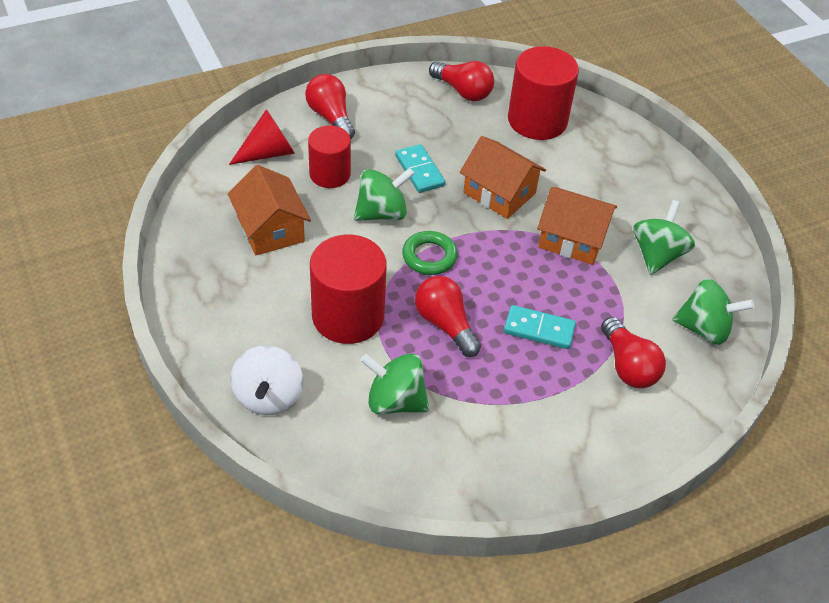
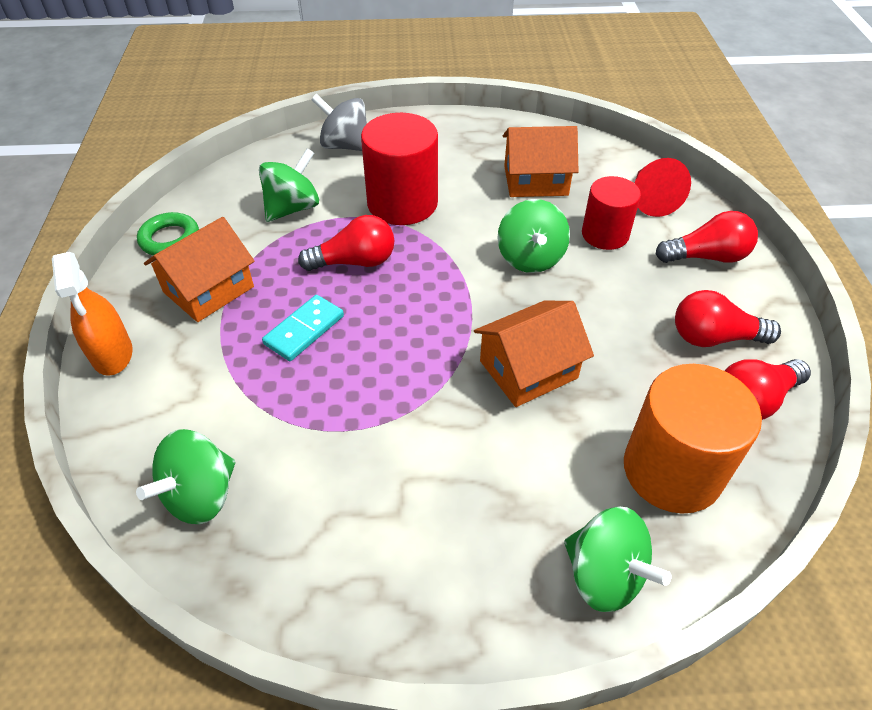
camera: 115 degrees right, 0 degrees up
(269, 397) = (345, 146): white spinning top -> grey spinning top
(419, 171) = (591, 307): turquoise domino -> none
(429, 256) = (450, 276): green ring -> green ring (170, 239)
(537, 120) = (672, 470): red cylinder -> orange cylinder
(572, 239) = (418, 414): orange house -> orange house (208, 289)
(628, 365) = (208, 388): red light bulb -> red light bulb (714, 338)
(640, 449) = (112, 354): none -> orange spray bottle
(657, 255) = (345, 502): green spinning top -> green spinning top (604, 575)

